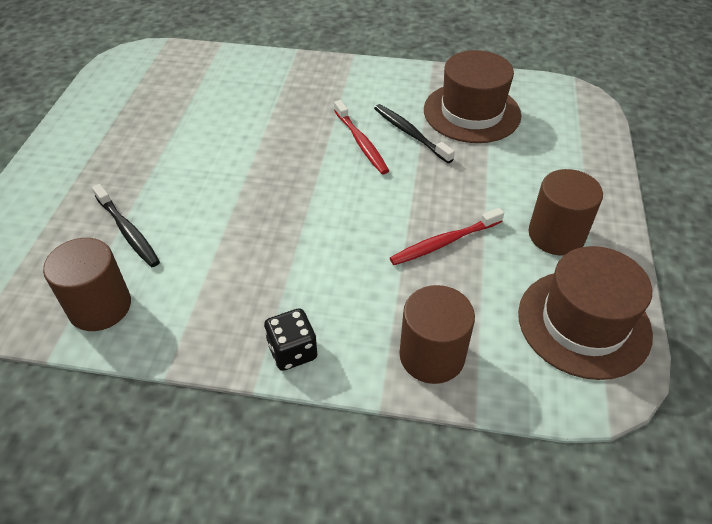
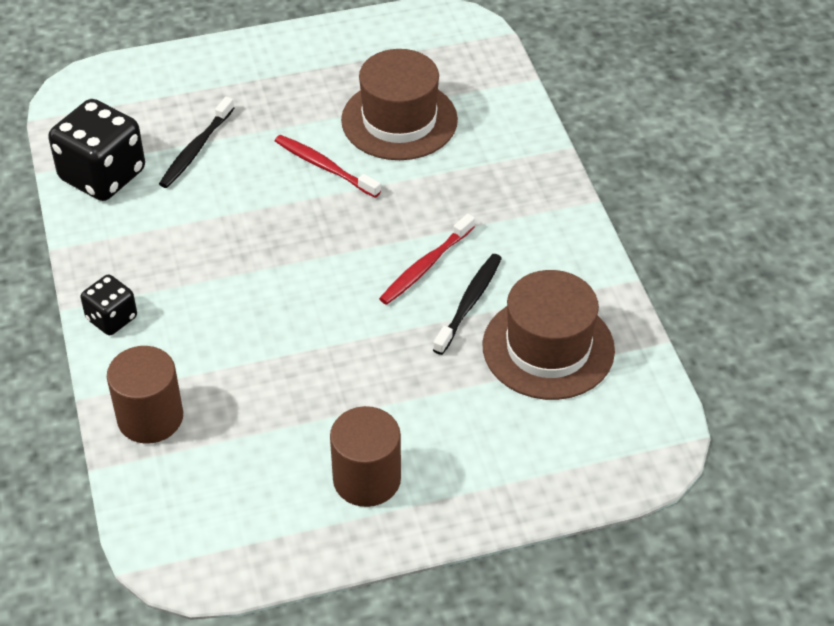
camera: 65 degrees right, 0 degrees up
(100, 306) = (102, 175): brown cylinder -> black dice
(444, 242) = (304, 385): red toothbrush -> red toothbrush (325, 167)
(583, 323) = (246, 528): brown hat -> brown hat (399, 120)

